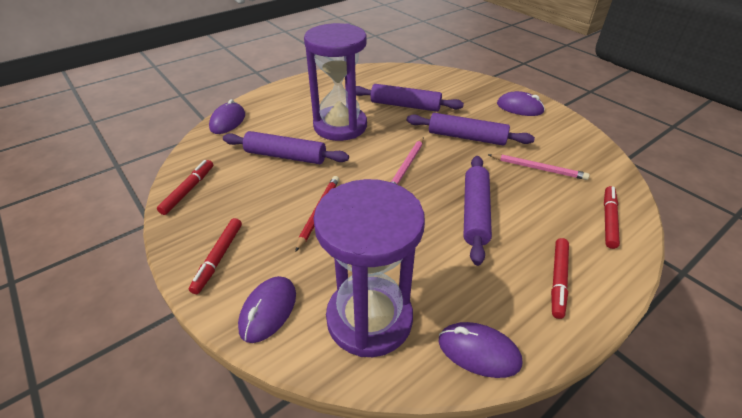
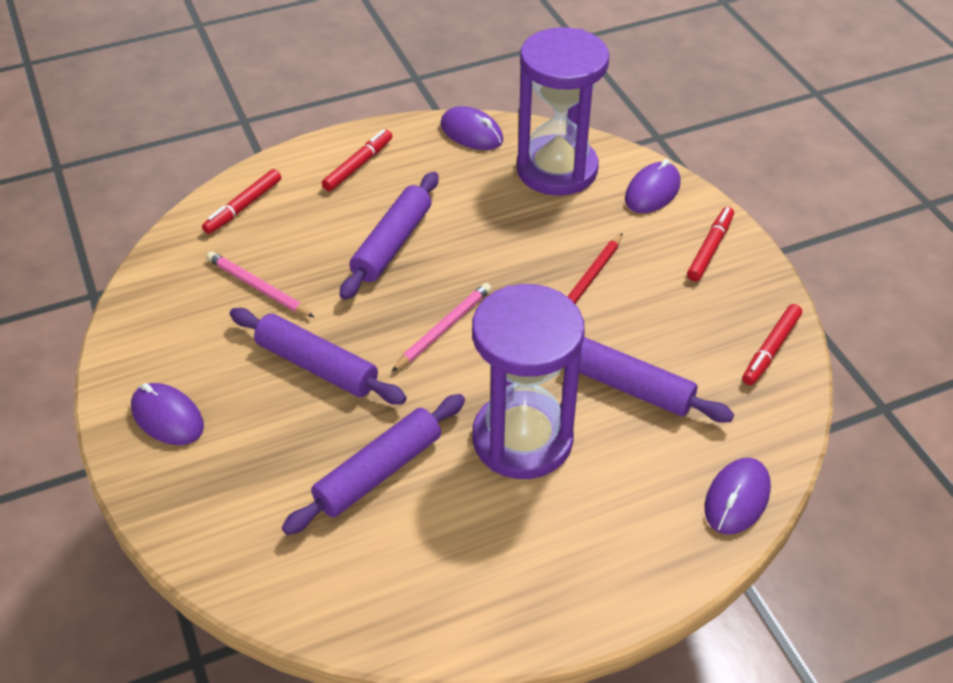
camera: 165 degrees left, 5 degrees up
(405, 105) = (378, 472): purple rolling pin -> purple rolling pin turned 75 degrees counterclockwise

